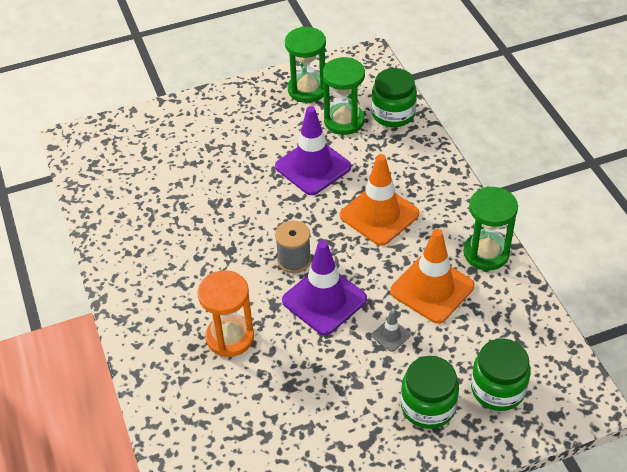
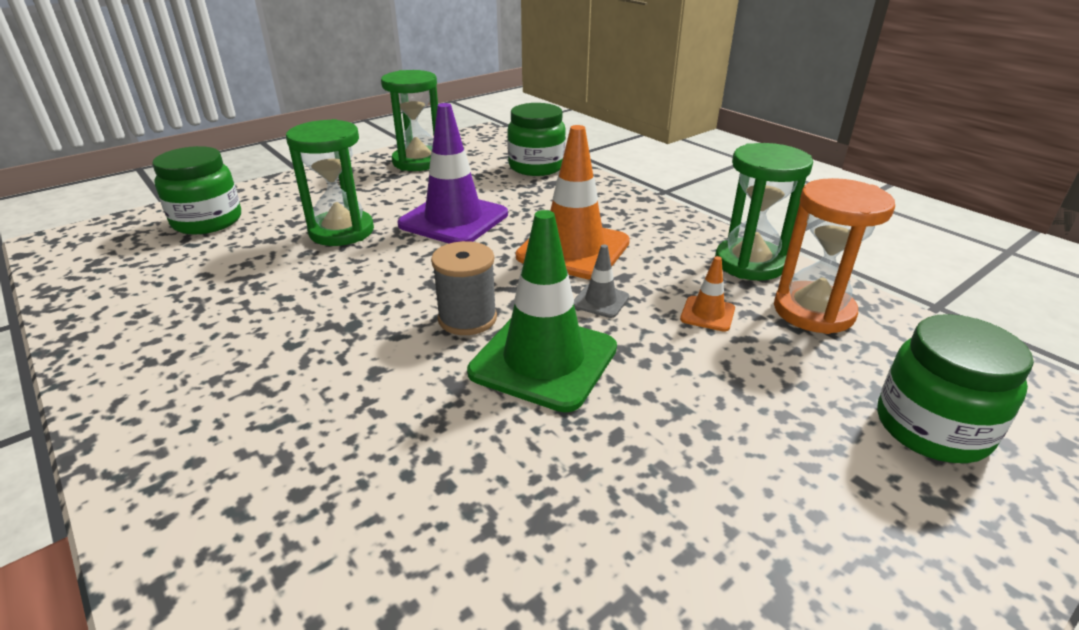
camera: 20 degrees left, 15 degrees down
(230, 337) = (381, 456): orange hourglass -> orange hourglass (813, 311)
(324, 300) = (543, 360): purple traffic cone -> green traffic cone
(344, 121) = (477, 178): green hourglass -> green hourglass (341, 231)
(391, 335) = (688, 387): grey traffic cone -> grey traffic cone (600, 301)
(428, 406) = (842, 489): green jar -> green jar (207, 221)
(432, 289) = (707, 314): orange traffic cone -> orange traffic cone, size x0.44

